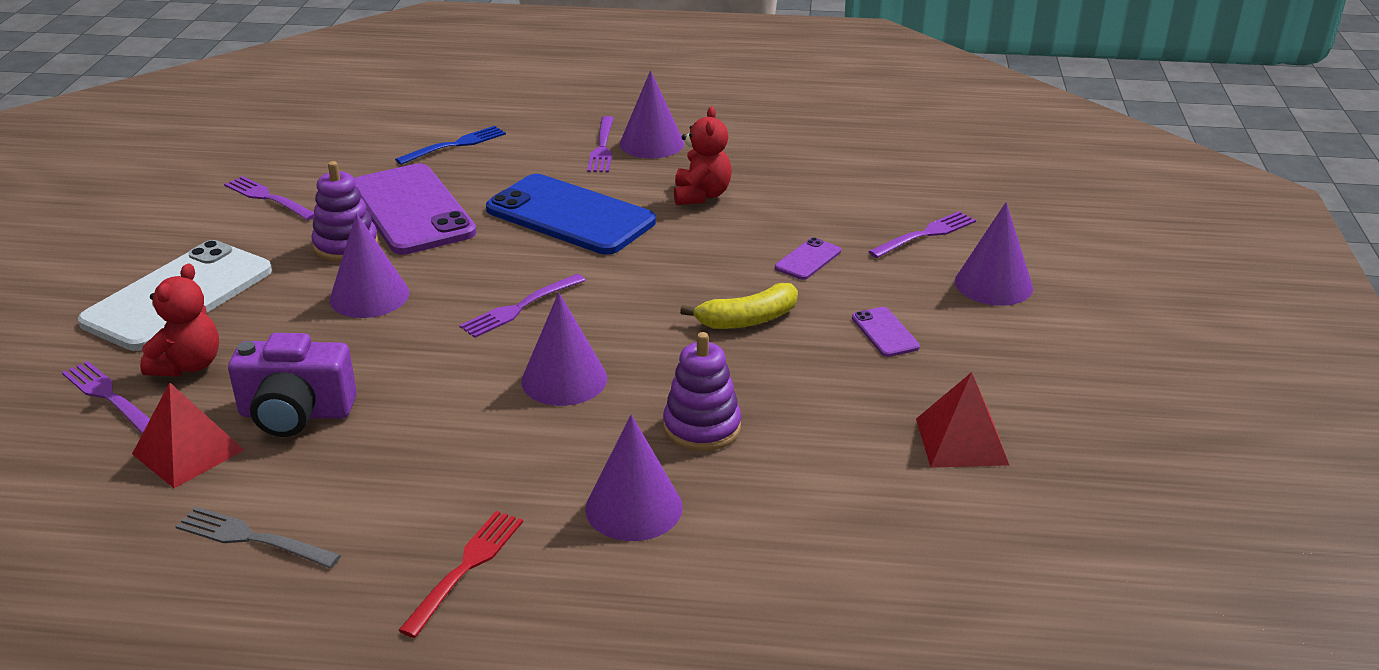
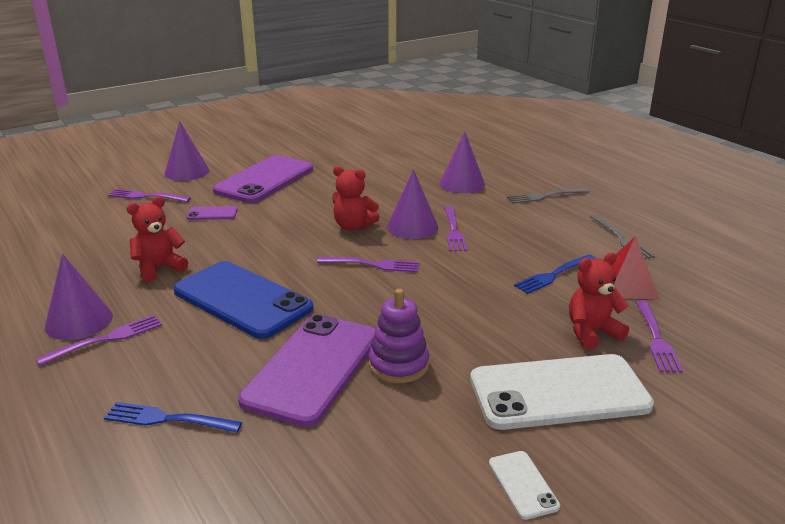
camera: 130 degrees left, 5 degrees down
(157, 232) = (523, 484): none -> white phone
(268, 198) = (389, 463): purple fork -> purple fork (453, 231)
(296, 413) = (554, 275): purple camera -> blue fork
(369, 296) = (436, 317): purple cone -> none
(466, 568) = (545, 196): red fork -> grey fork
(570, 216) = (242, 300): blue phone -> blue phone turned 45 degrees counterclockwise
(631, 337) = (353, 226): none -> red teddy bear
(702, 427) = (395, 189): purple stacking toy -> none
(747, 320) = (296, 208): yellow banana -> none
(885, 332) = (264, 180): purple phone -> purple phone, size x2.37
(961, 441) = (327, 150): red pyramid -> none

